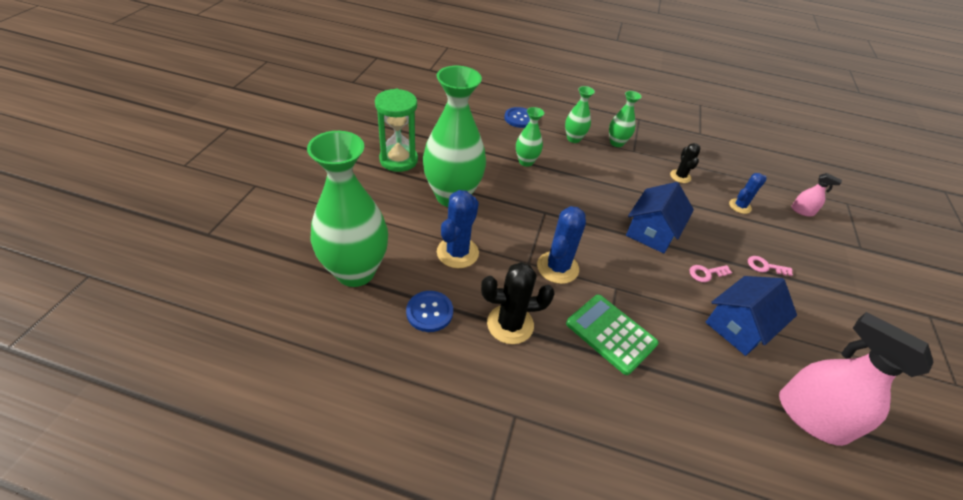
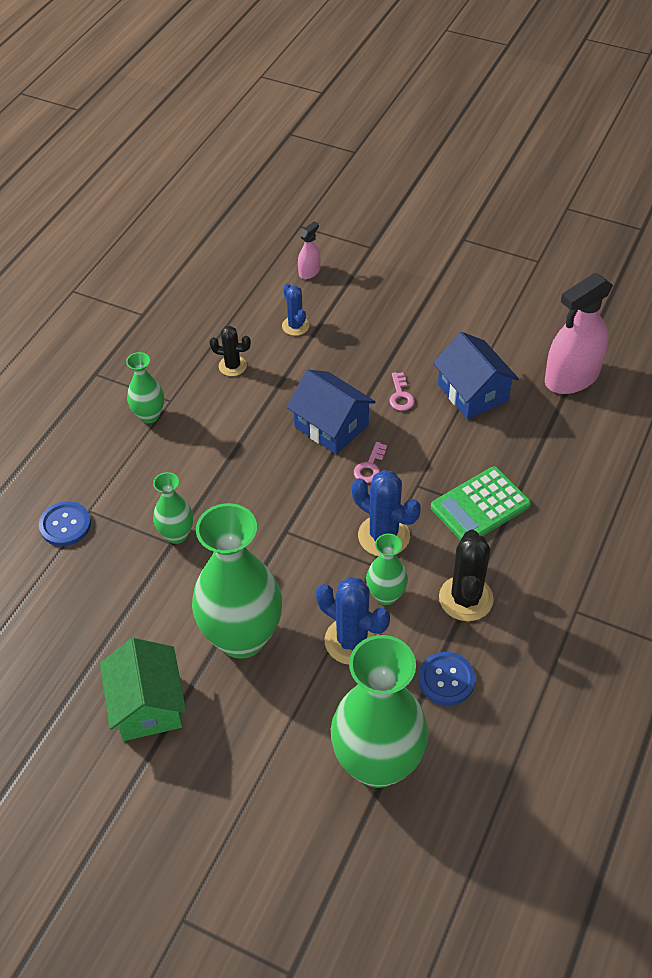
camera: 75 degrees left, 5 degrees up
(398, 160) = (147, 705): green hourglass -> green house
(573, 139) = (131, 465): green vase -> green vase (386, 595)
(765, 266) = (393, 340): pink key -> pink key (370, 467)

